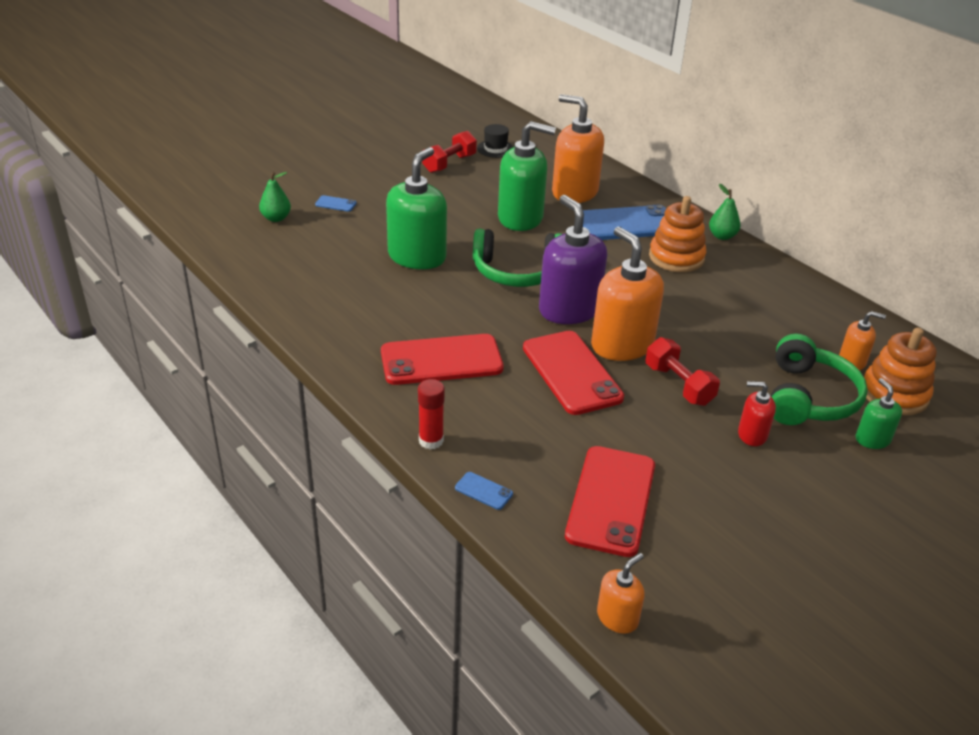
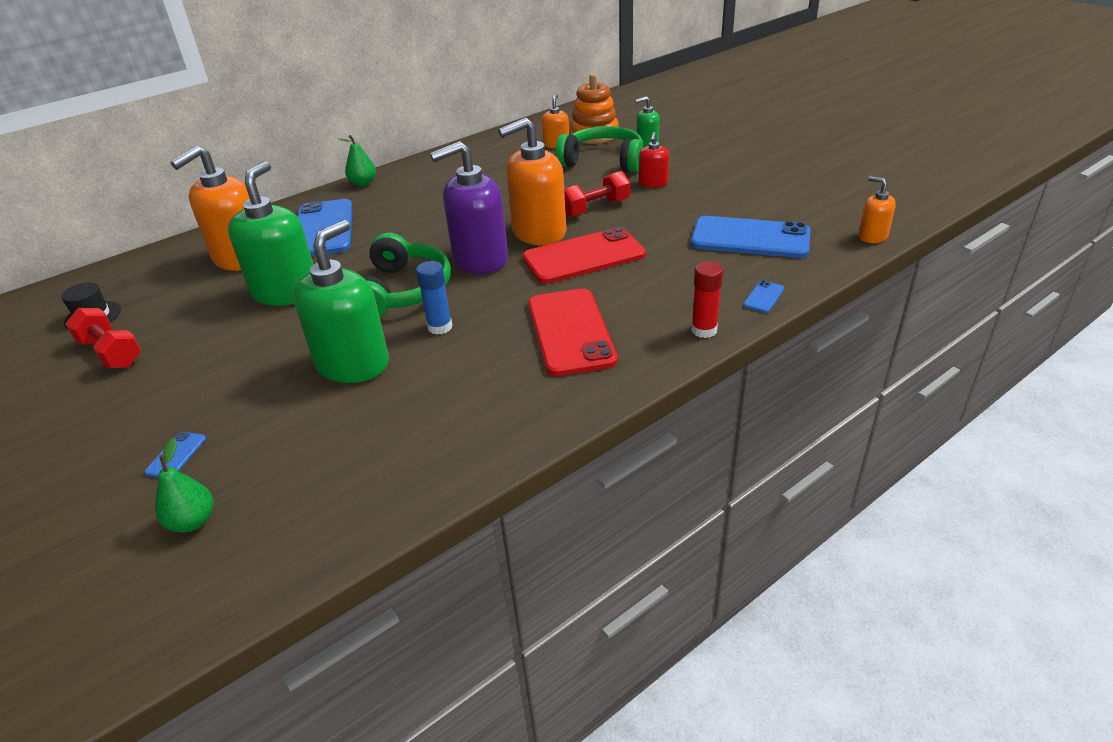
camera: 85 degrees left, 0 degrees up
(417, 257) = (353, 364): green soap dispenser -> green soap dispenser turned 90 degrees clockwise
(459, 293) = (440, 327): none -> blue glue stick
(611, 500) = (750, 238): red phone -> blue phone
(676, 257) = (395, 205): orange stacking toy -> none

